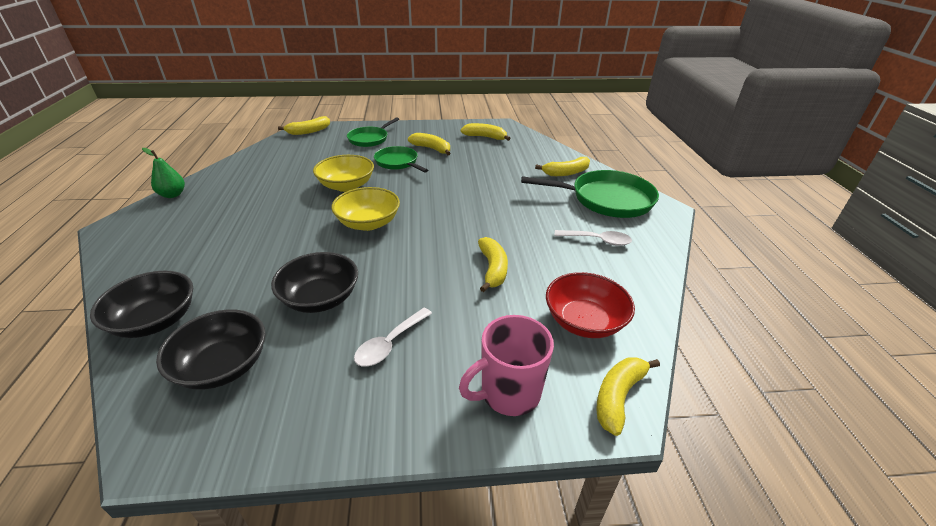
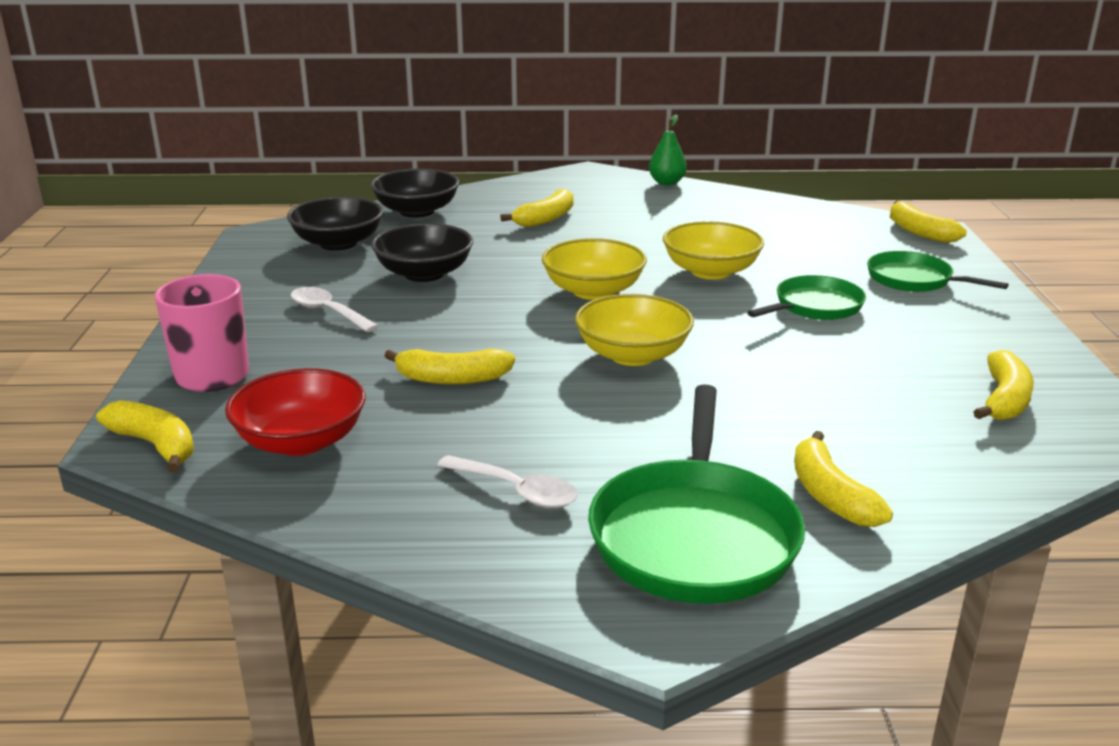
camera: 95 degrees right, 10 degrees down
(432, 149) = (896, 337): yellow banana -> yellow banana (546, 218)
(455, 211) = (632, 355): none -> yellow bowl
(597, 240) = (517, 491): white spoon -> white spoon turned 75 degrees counterclockwise

